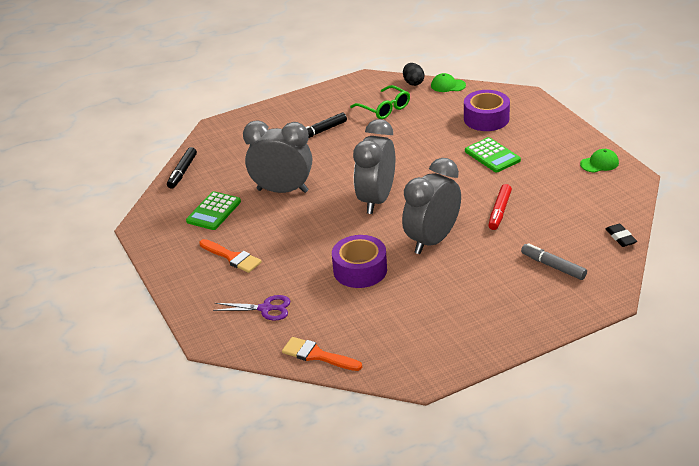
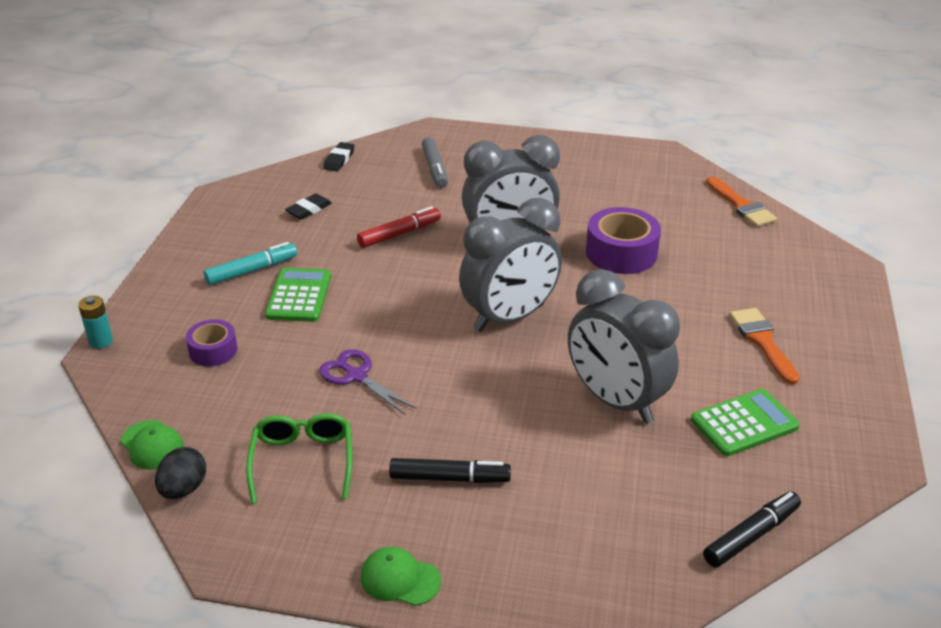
camera: 145 degrees left, 0 degrees up
(265, 309) = (763, 266): purple scissors -> purple scissors (356, 376)
(486, 118) = (213, 350): purple tape -> purple tape, size x0.59
(536, 153) = (252, 270): none -> turquoise marker
(538, 98) = (101, 341): none -> turquoise battery
(572, 197) = (309, 210): none -> black eraser
(599, 163) = (218, 225): green cap -> green cap (400, 579)

